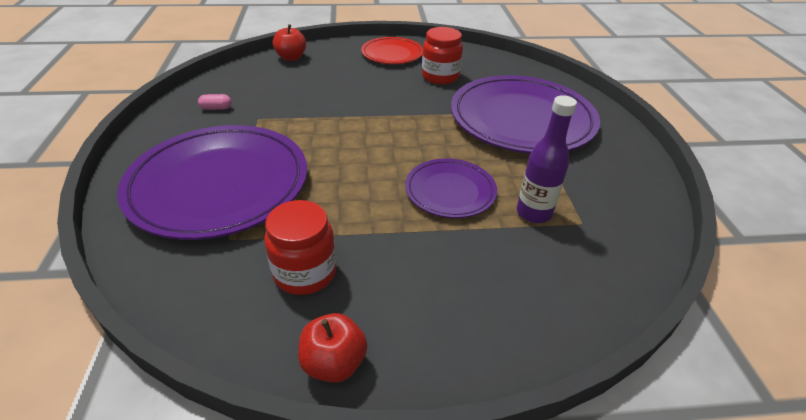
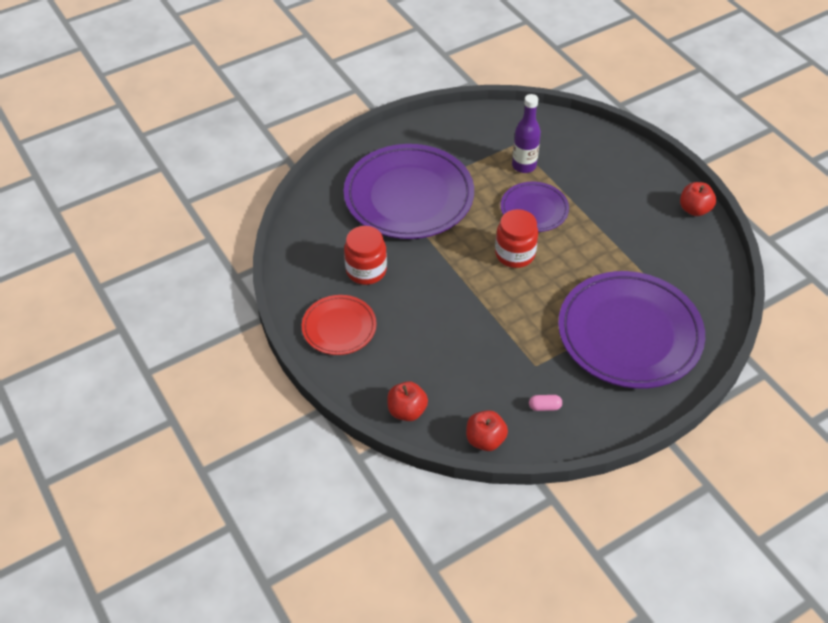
camera: 115 degrees left, 10 degrees up
(216, 108) = (544, 407): pink capsule -> pink capsule turned 60 degrees counterclockwise
(228, 76) = (485, 440): none -> red apple
(305, 272) = (657, 246): red jar -> red jar (515, 254)

